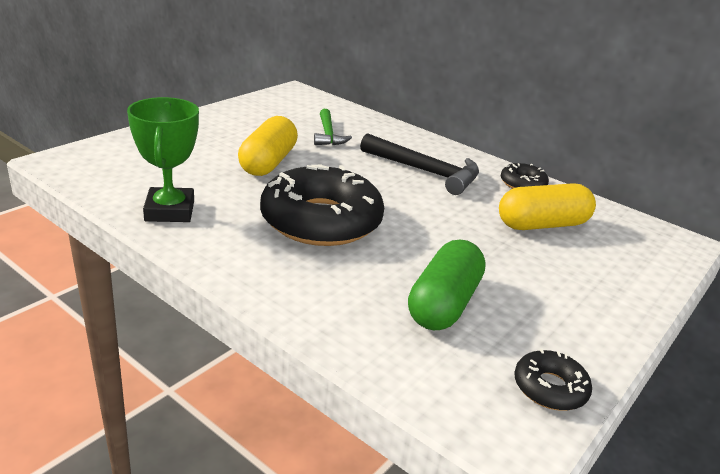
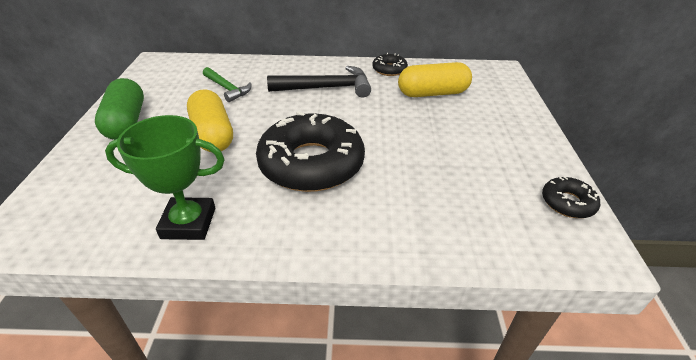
camera: 35 degrees left, 10 degrees up
(170, 211) = (188, 223): green trophy -> green trophy turned 45 degrees counterclockwise
(444, 304) = (456, 181): green capsule -> green capsule (126, 122)
(542, 224) = (432, 93): yellow capsule -> yellow capsule turned 45 degrees clockwise

